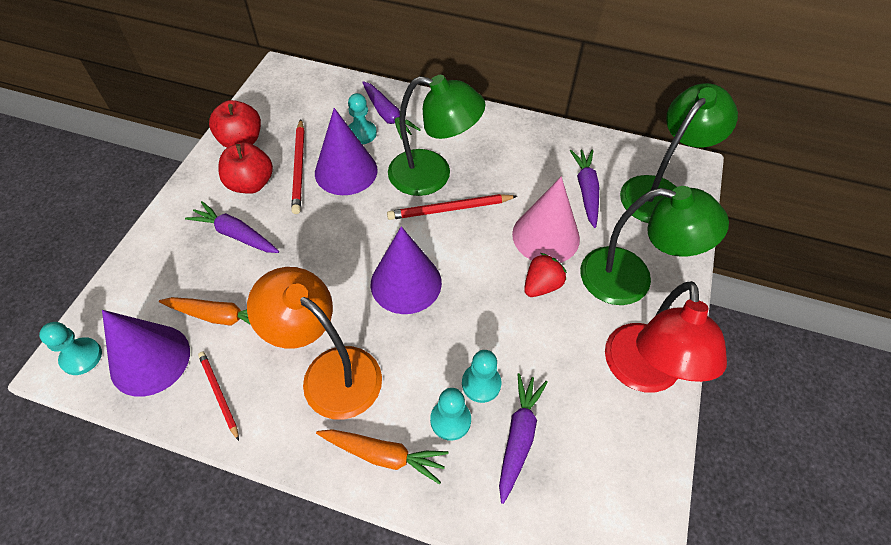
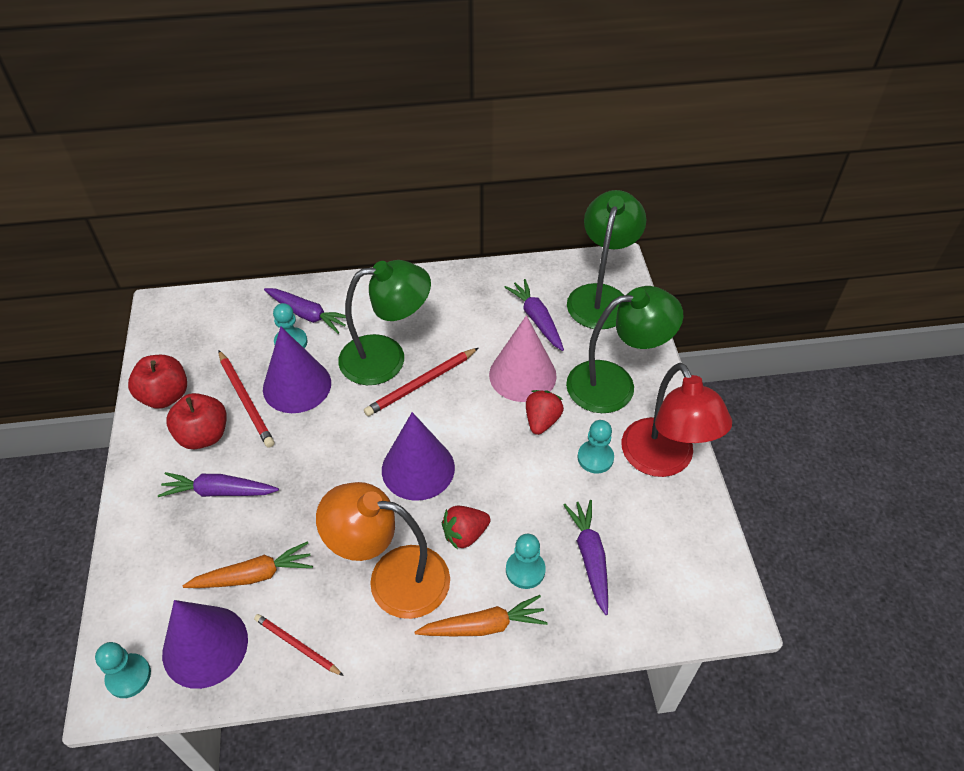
camera: 25 degrees left, 5 degrees down
(414, 361) = (465, 534): none -> red strawberry
(481, 383) = (535, 528): turquoise pawn -> turquoise pawn (595, 458)

